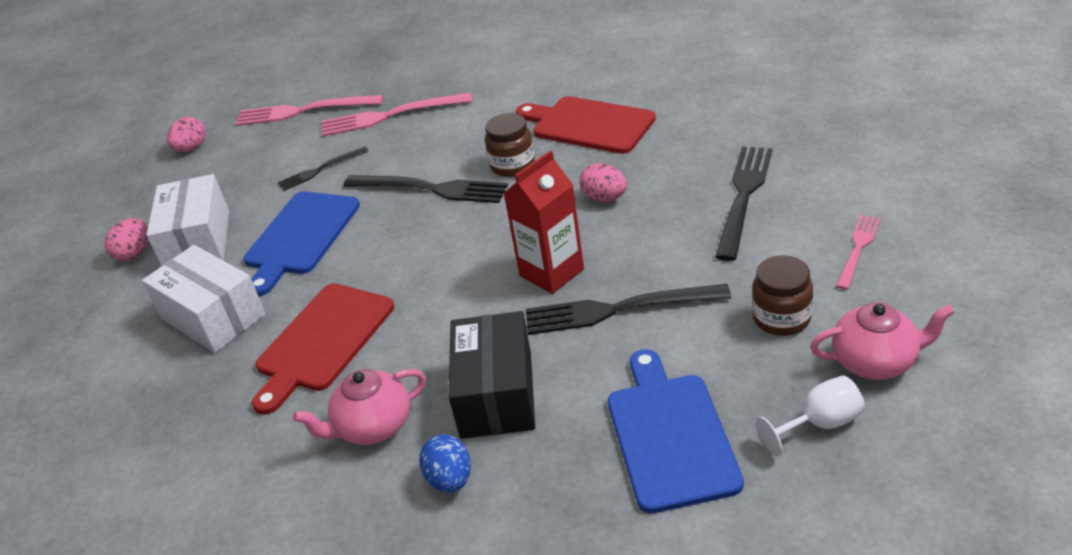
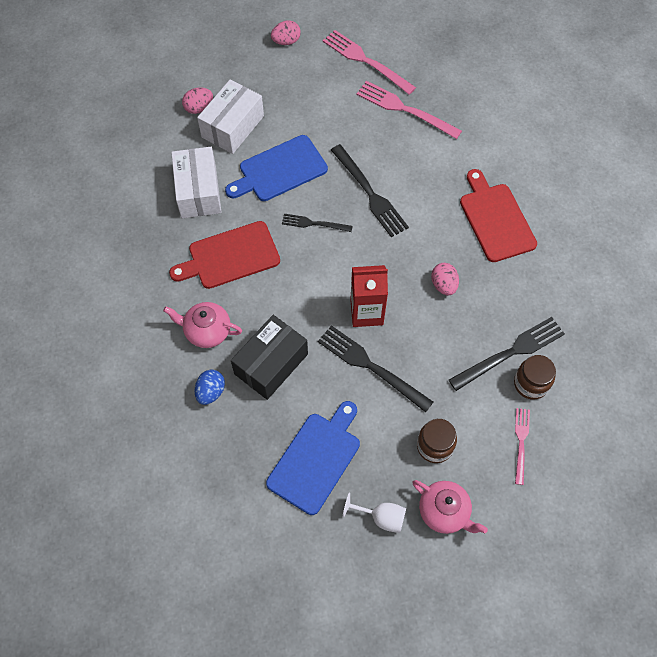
camera: 35 degrees right, 25 degrees up
(320, 170) = (331, 123): black fork -> black fork (314, 223)
(512, 165) = (425, 214): brown jar -> brown jar (531, 384)
(858, 249) = (521, 442): pink fork -> pink fork turned 60 degrees counterclockwise

